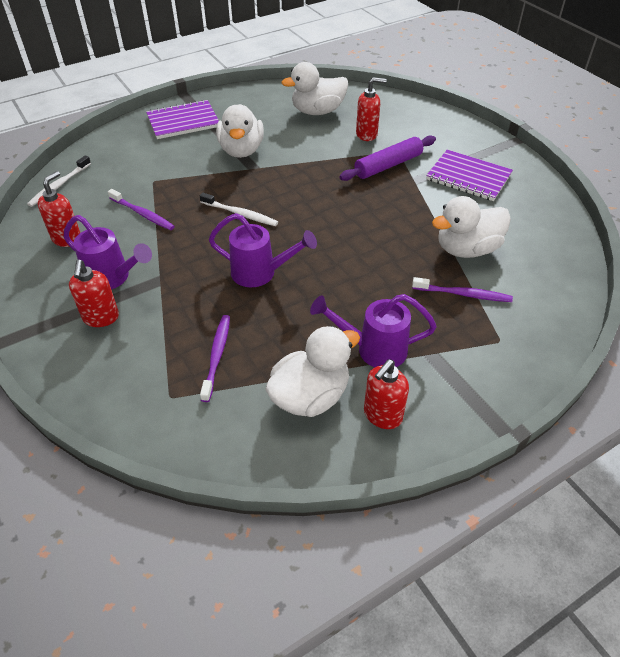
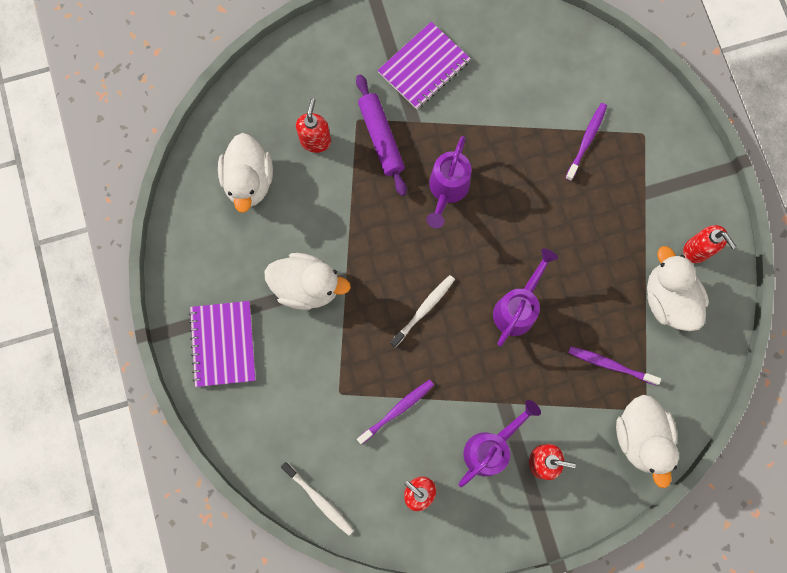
camera: 75 degrees left, 30 degrees up
(373, 349) = (631, 235): purple watering can -> purple watering can (447, 190)
(467, 249) = (531, 114): white duck -> white duck (640, 437)

